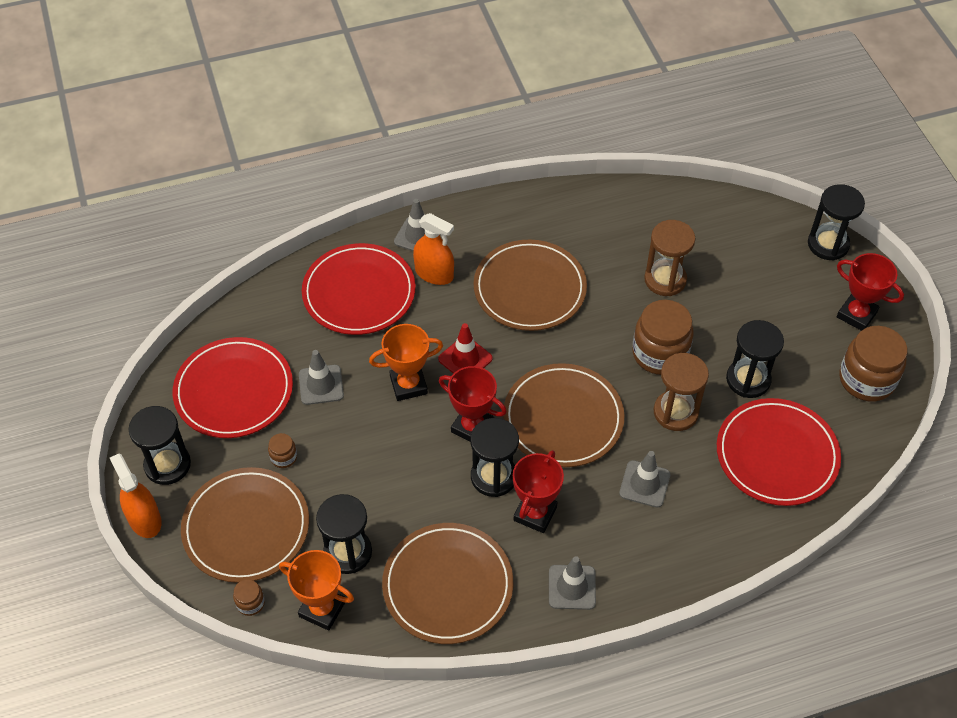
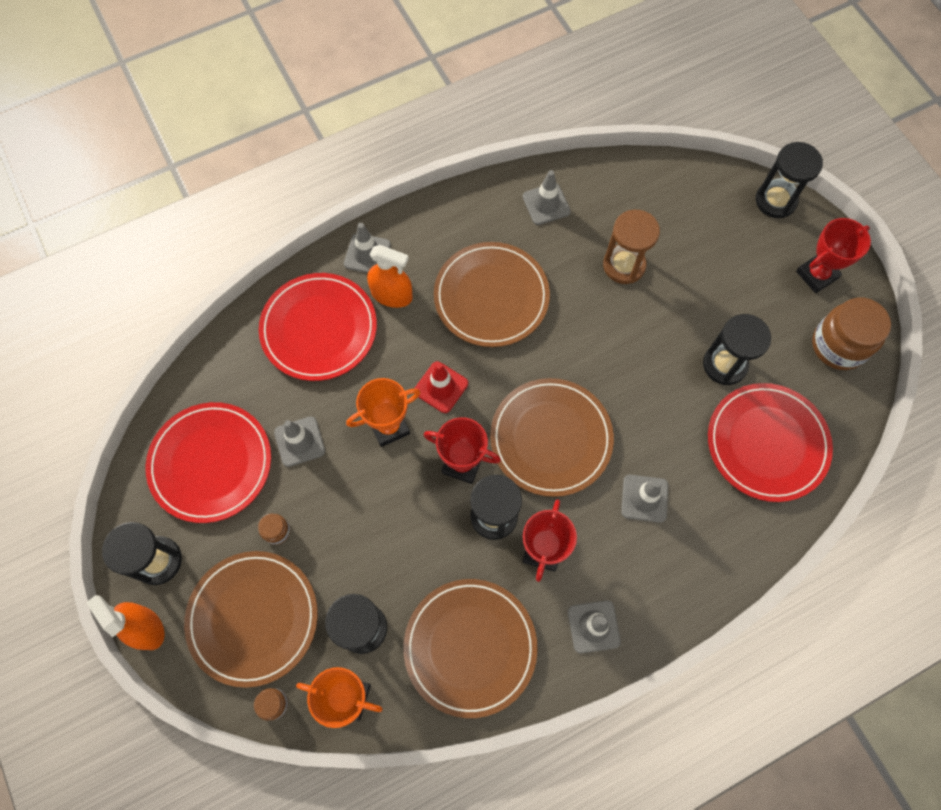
camera: 10 degrees left, 15 degrees up
(599, 217) = (546, 204): none -> grey traffic cone
(660, 353) = (633, 349): brown jar -> none
(675, 412) = (660, 413): brown hourglass -> none
(856, 315) = (816, 275): red trophy -> red trophy turned 60 degrees counterclockwise

